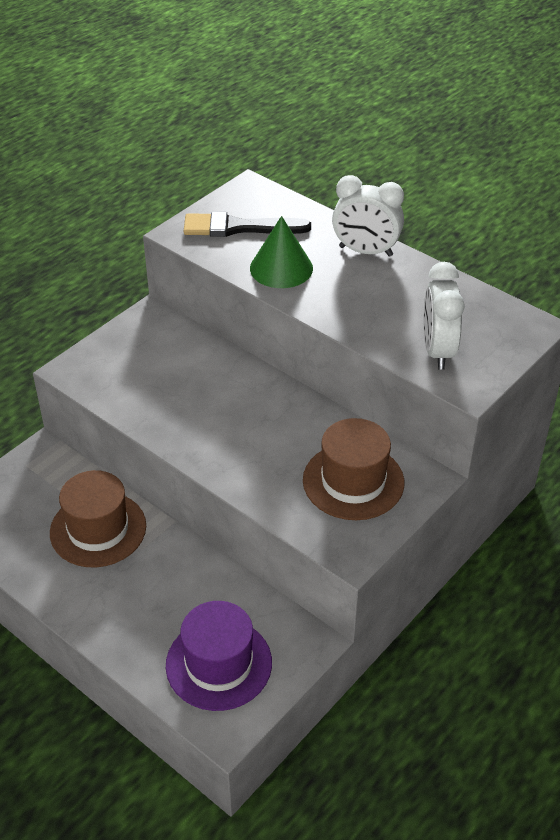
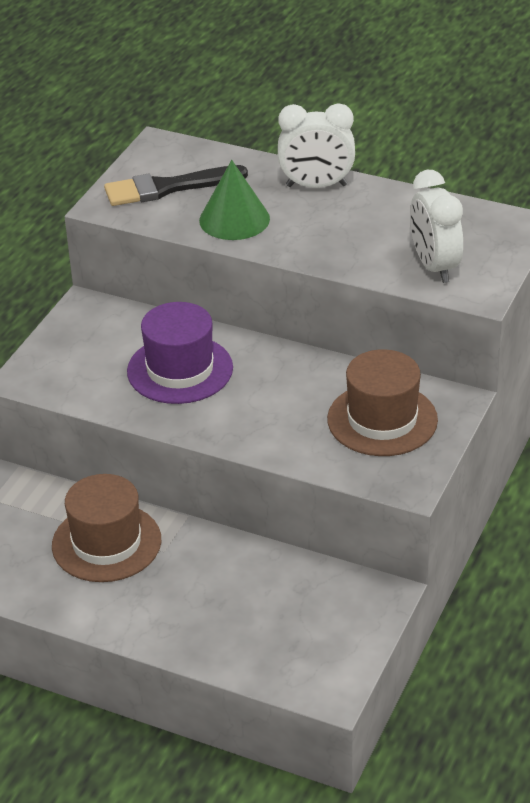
camera: 15 degrees left, 5 degrees down
(219, 664) = (297, 636): purple hat -> purple hat (180, 370)

